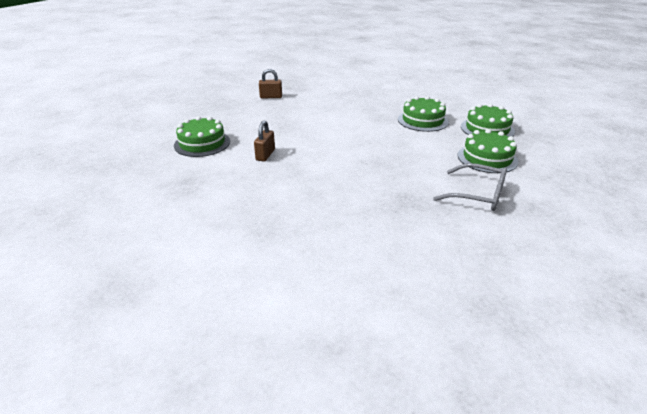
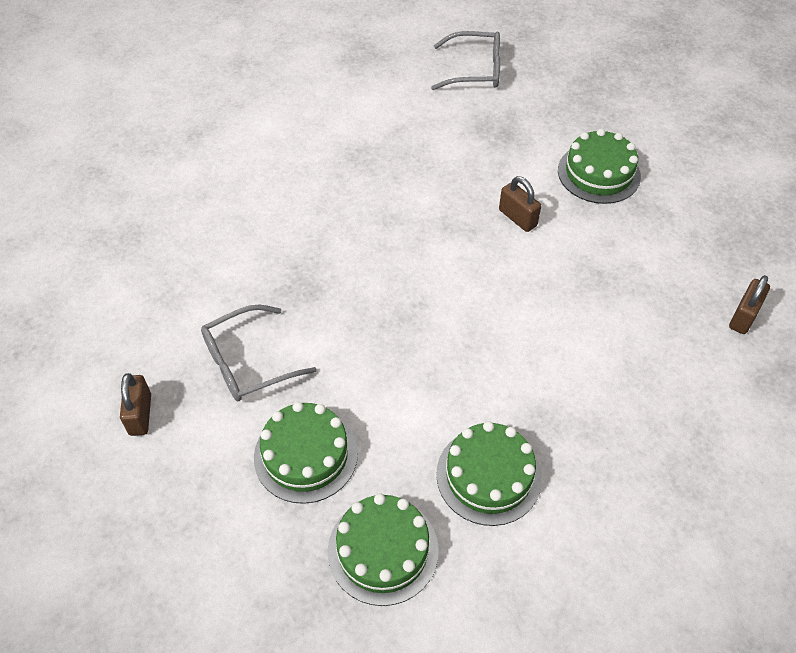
camera: 125 degrees right, 20 degrees up
(111, 217) = (475, 70): none -> grey glasses
(563, 213) = (140, 414): none -> brown padlock

